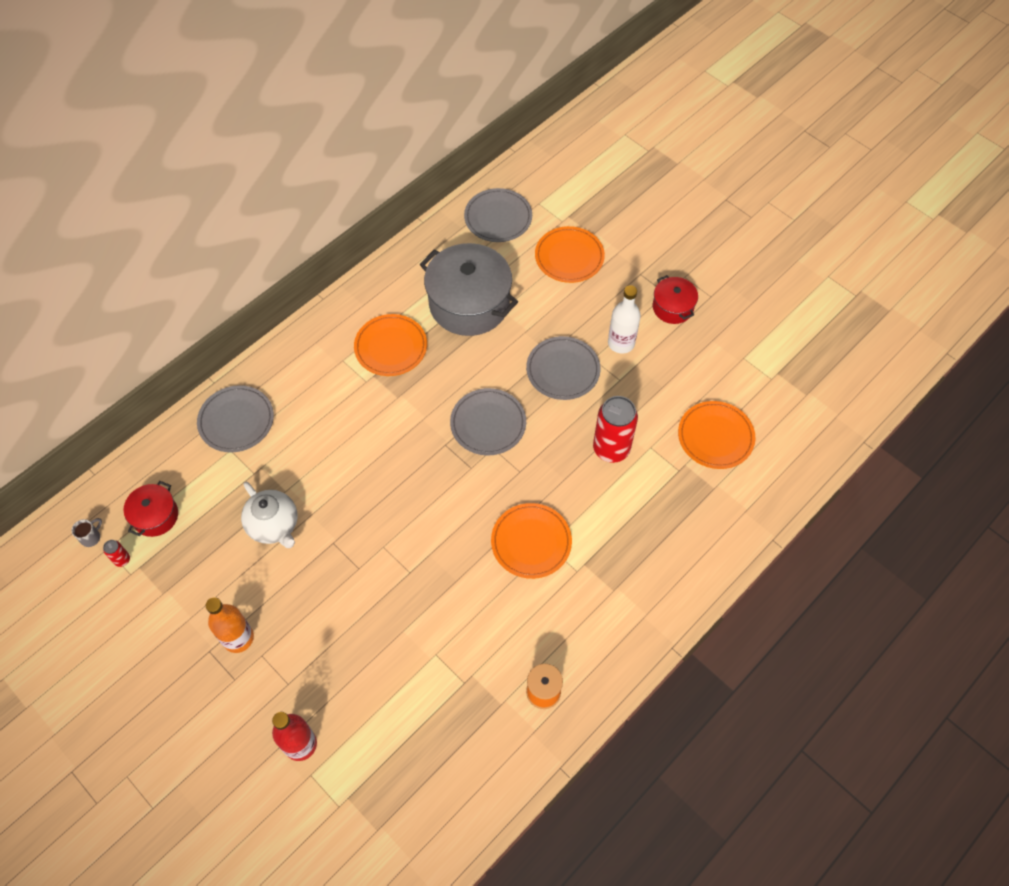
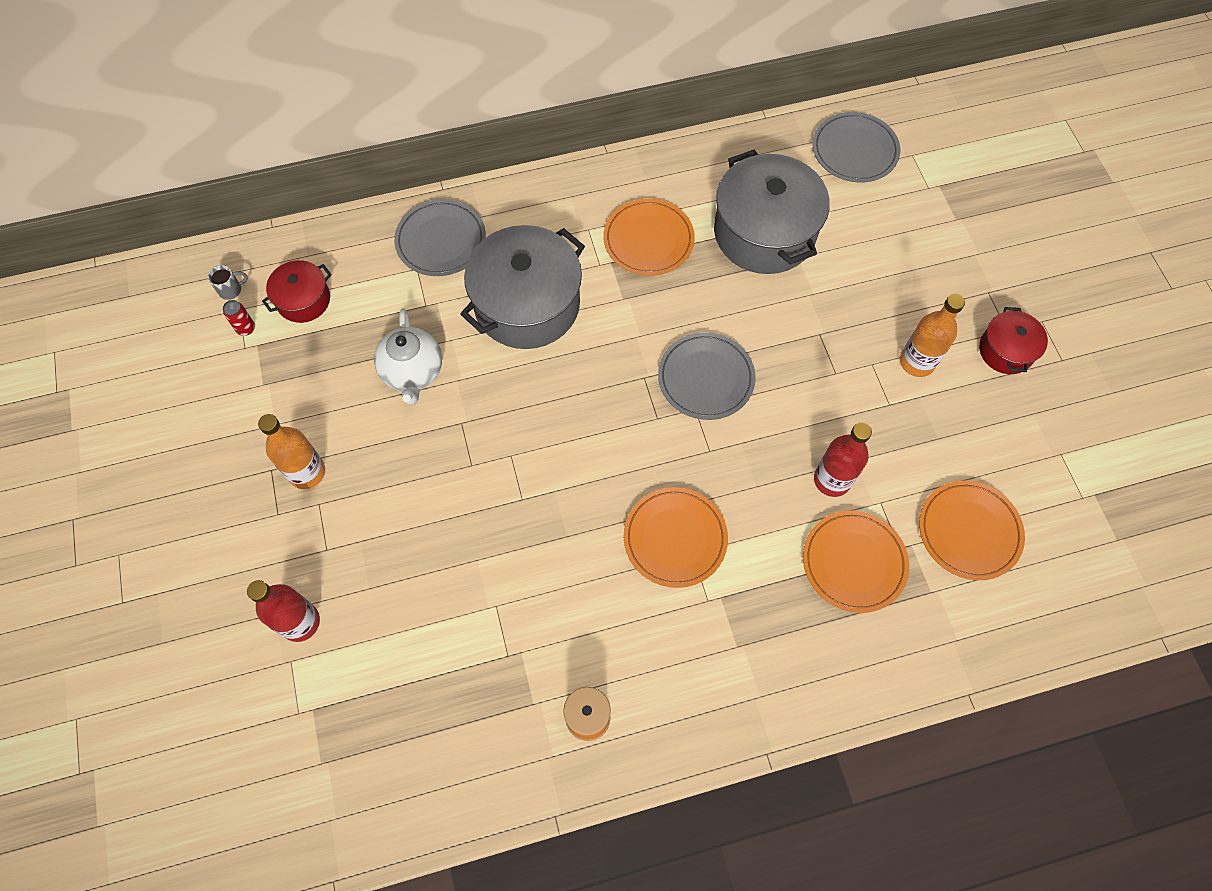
camera: 30 degrees right, 5 degrees up
(330, 435) = (527, 304): none -> grey pot
(563, 370) = (828, 360): grey plate -> none
(569, 257) = (912, 233): orange plate -> orange plate (854, 562)
(611, 449) = (832, 480): red can -> red bottle
(621, 343) = (917, 362): white bottle -> orange bottle

